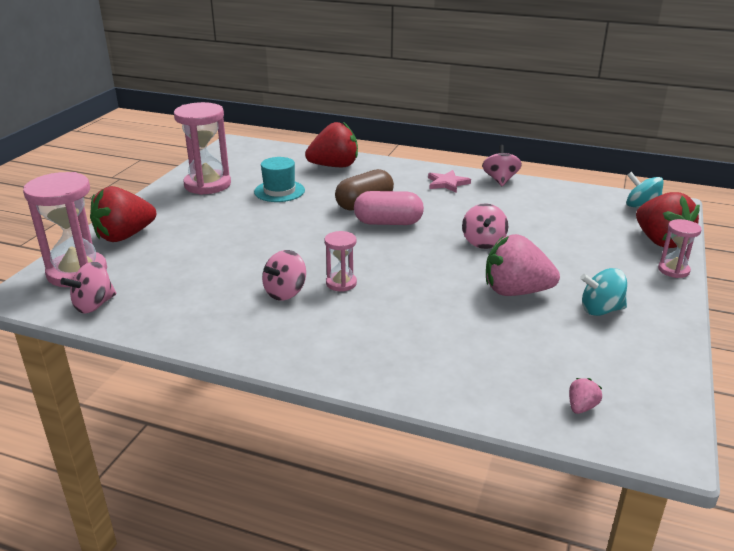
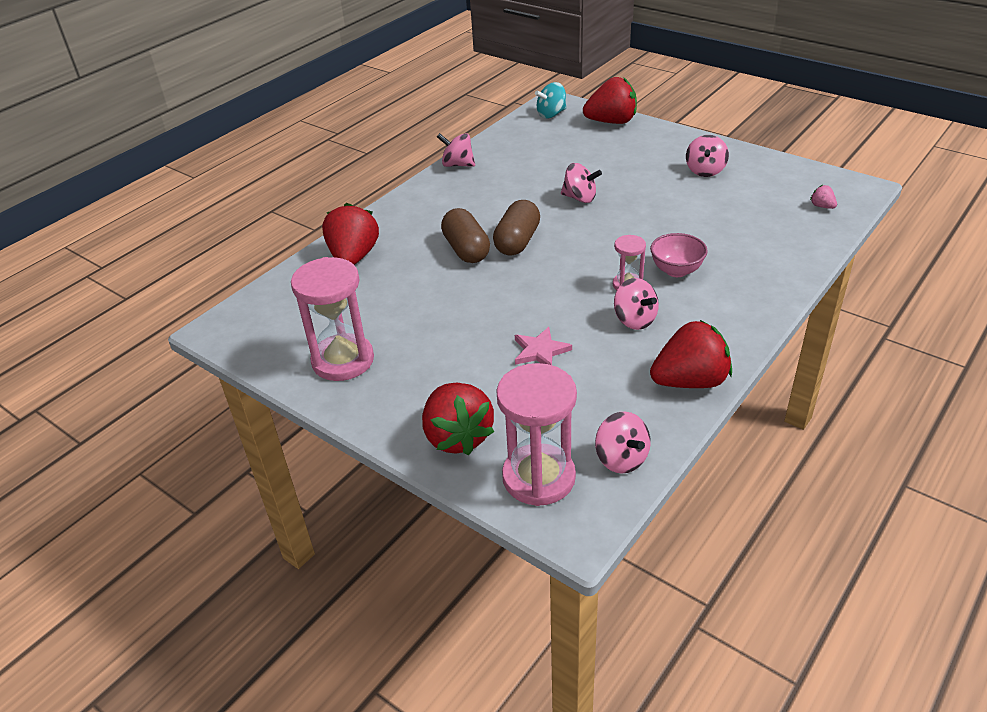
camera: 70 degrees left, 10 degrees up
(197, 330) = (690, 381): none -> red strawberry
(279, 191) = (399, 304): turquoise hat -> none
(377, 308) = (676, 270): none -> pink bowl
(388, 223) = (517, 242): pink capsule -> brown capsule
(447, 183) = (446, 194): pink star -> pink star (540, 351)
(515, 291) = (669, 200): pink strawberry -> none
(601, 310) = (705, 171): turquoise spinning top -> pink spinning top
(673, 270) = (657, 129): pink hourglass -> none

